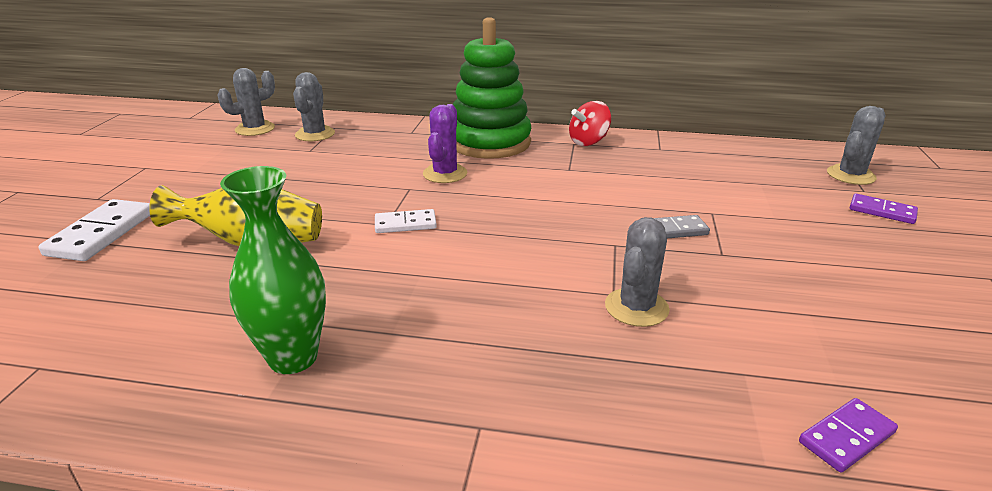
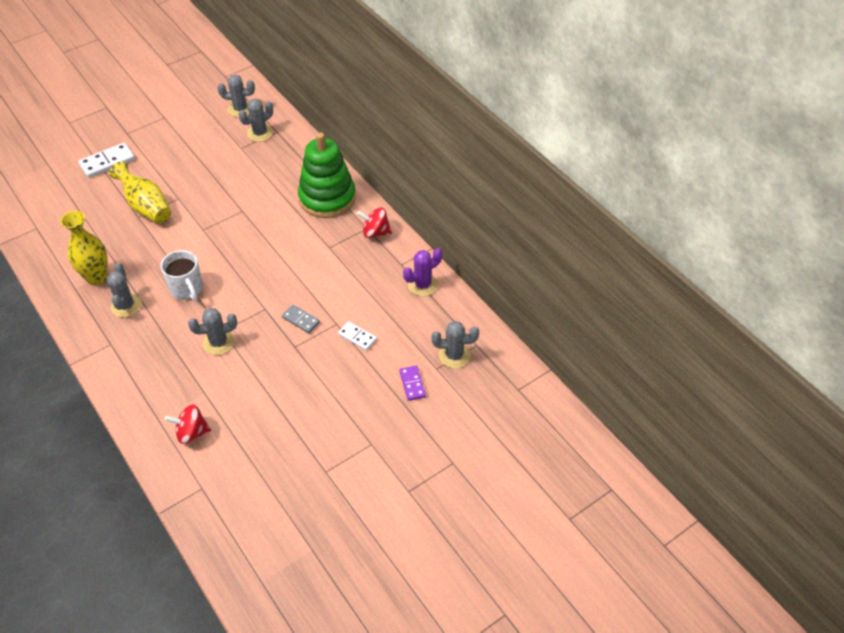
camera: 45 degrees right, 20 degrees up
(293, 358) = (97, 277): green vase -> yellow vase
(405, 224) = (209, 235): white domino -> white domino (357, 337)
(415, 358) = (126, 306): none -> grey cactus
(445, 174) = (270, 210): purple cactus -> purple cactus (422, 285)
(478, 284) = (187, 289): none -> white mug
(847, 437) = (191, 432): purple domino -> red spinning top

